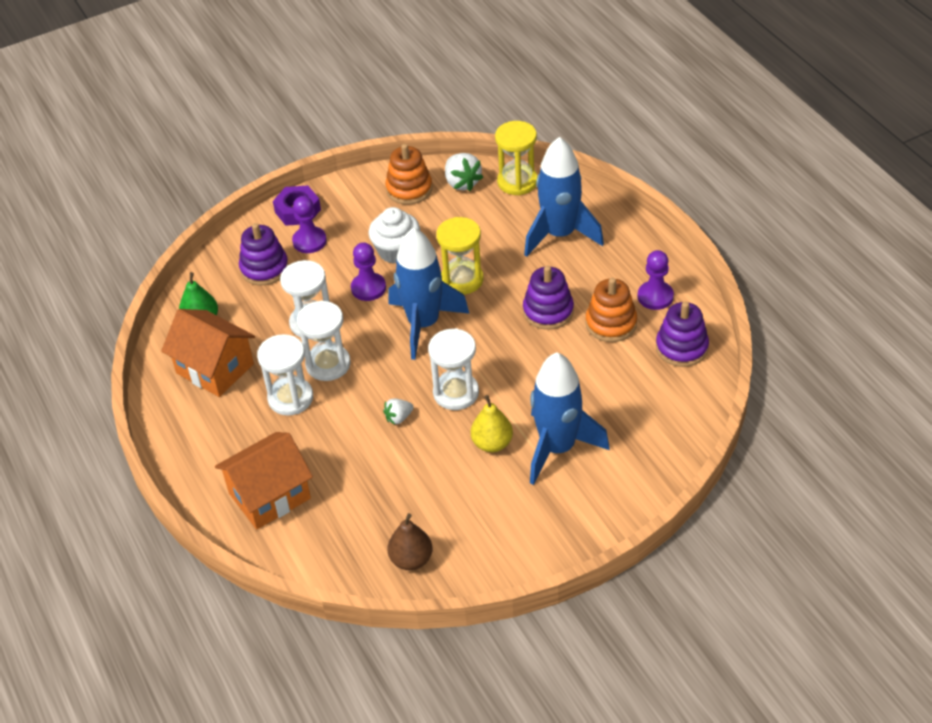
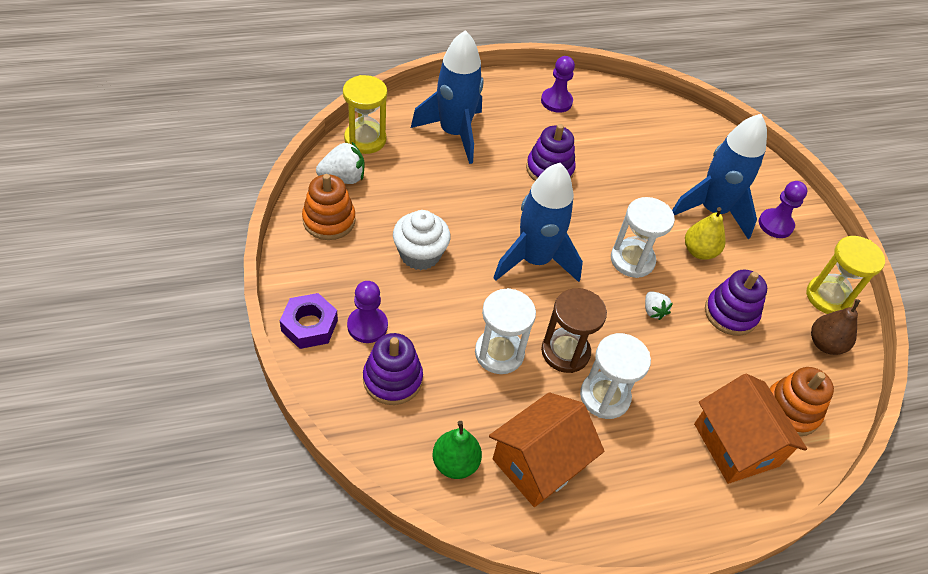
camera: 85 degrees left, 5 degrees up
(328, 364) = (565, 352): white hourglass -> brown hourglass
(368, 288) = (465, 291): purple pawn -> purple pawn (775, 224)
(462, 280) = (484, 216): yellow hourglass -> yellow hourglass (828, 297)
(611, 323) = (578, 136): orange stacking toy -> orange stacking toy (790, 410)
(681, 347) = (619, 105): purple stacking toy -> purple stacking toy (730, 313)

